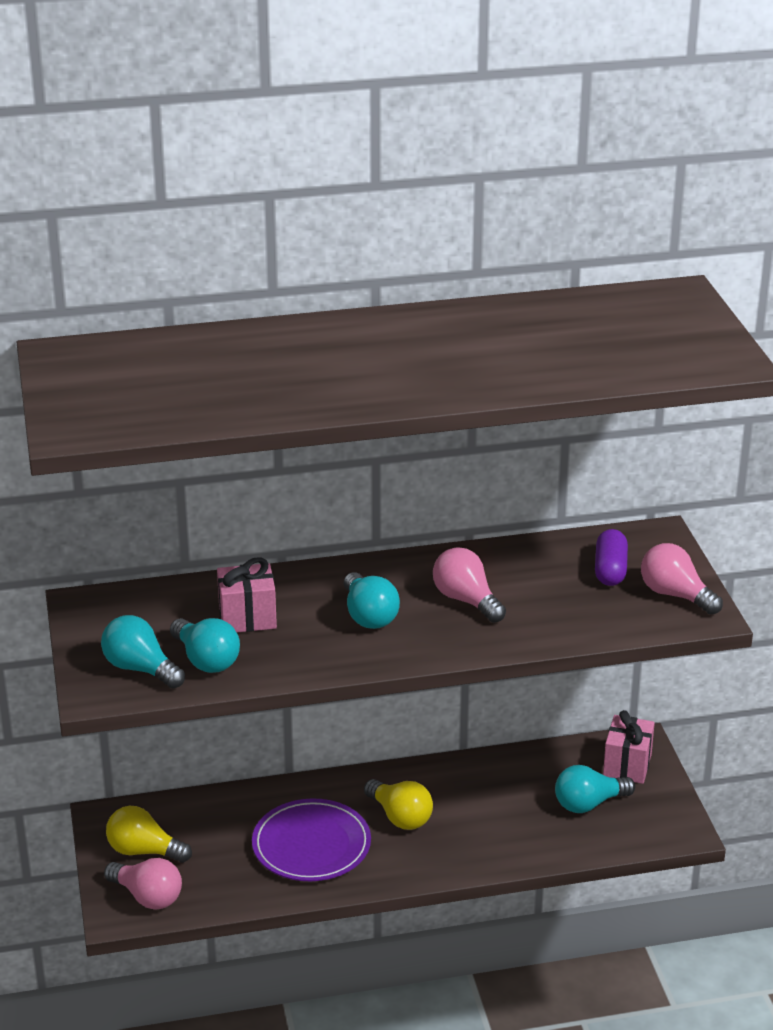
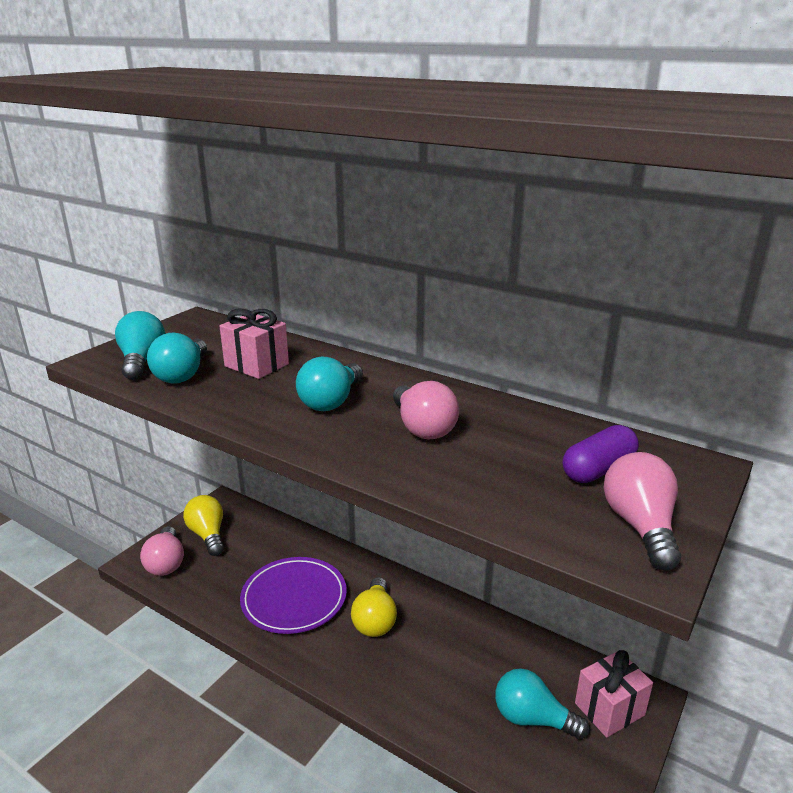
camera: 45 degrees right, 5 degrees down
(466, 600) = (422, 428): pink light bulb -> pink light bulb turned 150 degrees clockwise

